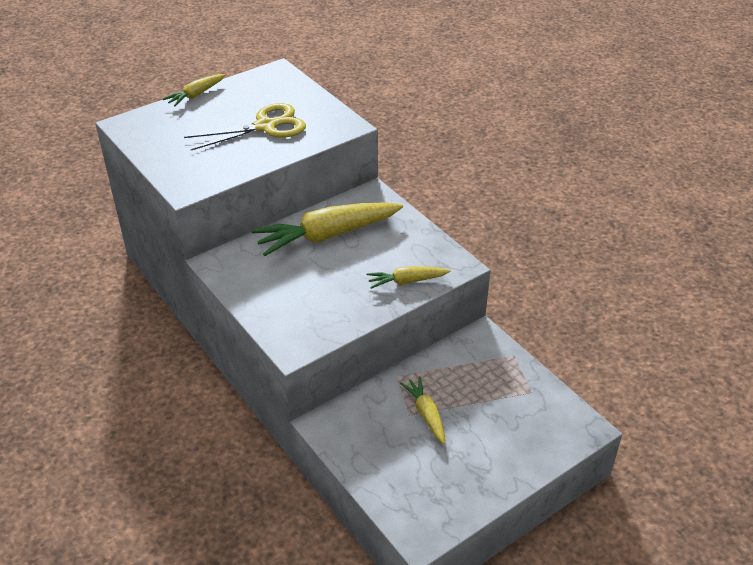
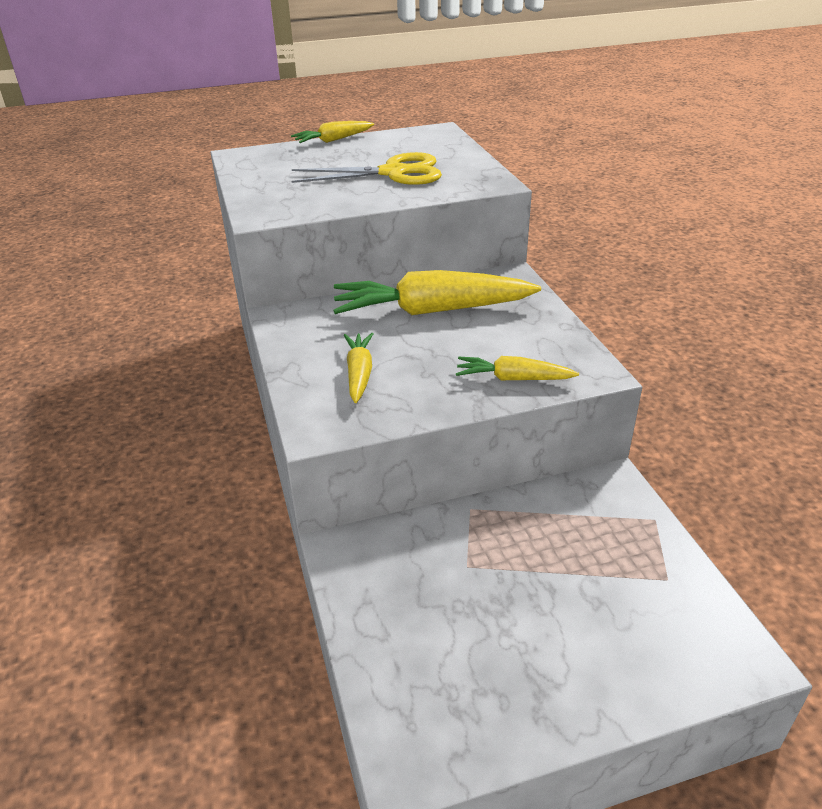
camera: 20 degrees right, 5 degrees down
(426, 414) = (491, 571): yellow carrot -> yellow carrot (359, 373)

